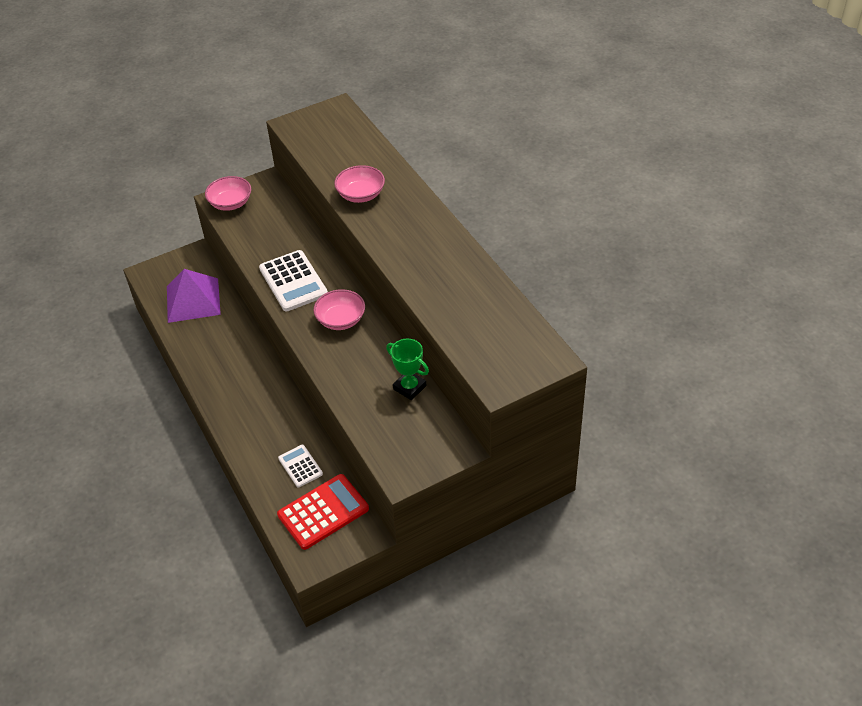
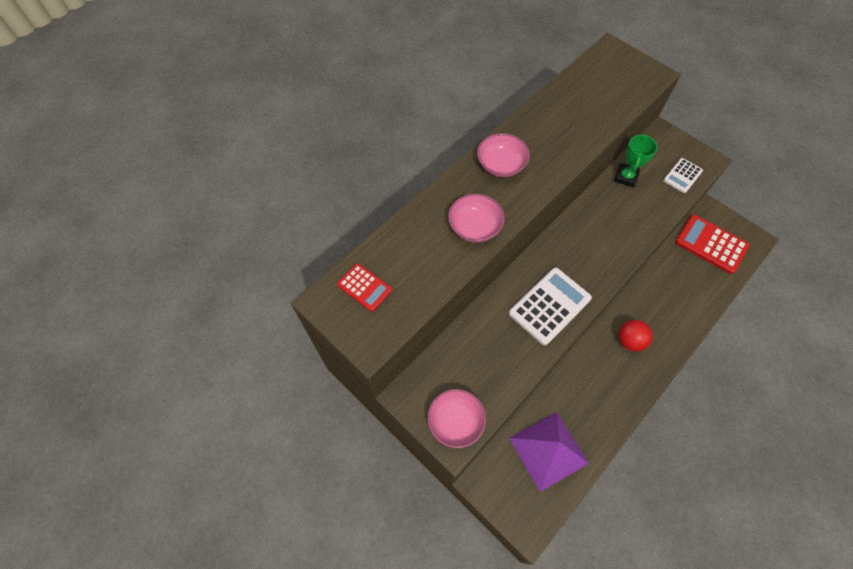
camera: 110 degrees left, 15 degrees up
(253, 389) = (629, 341): none -> red ball
(300, 466) = (682, 274): white calculator -> white calculator (682, 176)
(337, 127) = (364, 287): none -> red calculator
(341, 320) = (579, 248): pink bowl -> pink bowl (501, 165)

